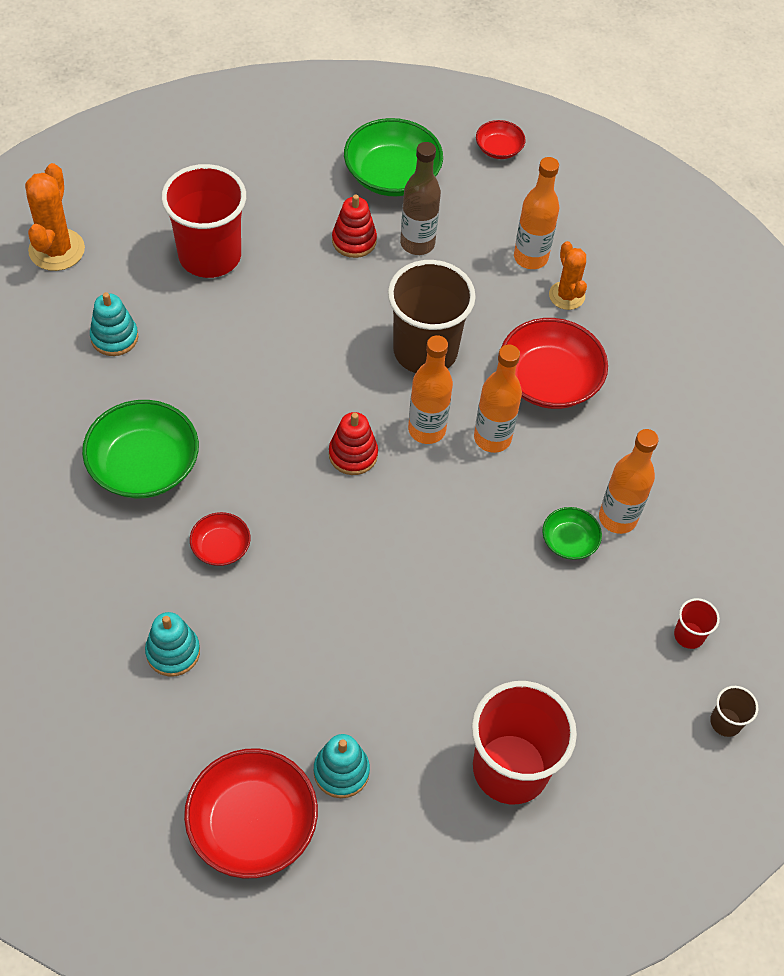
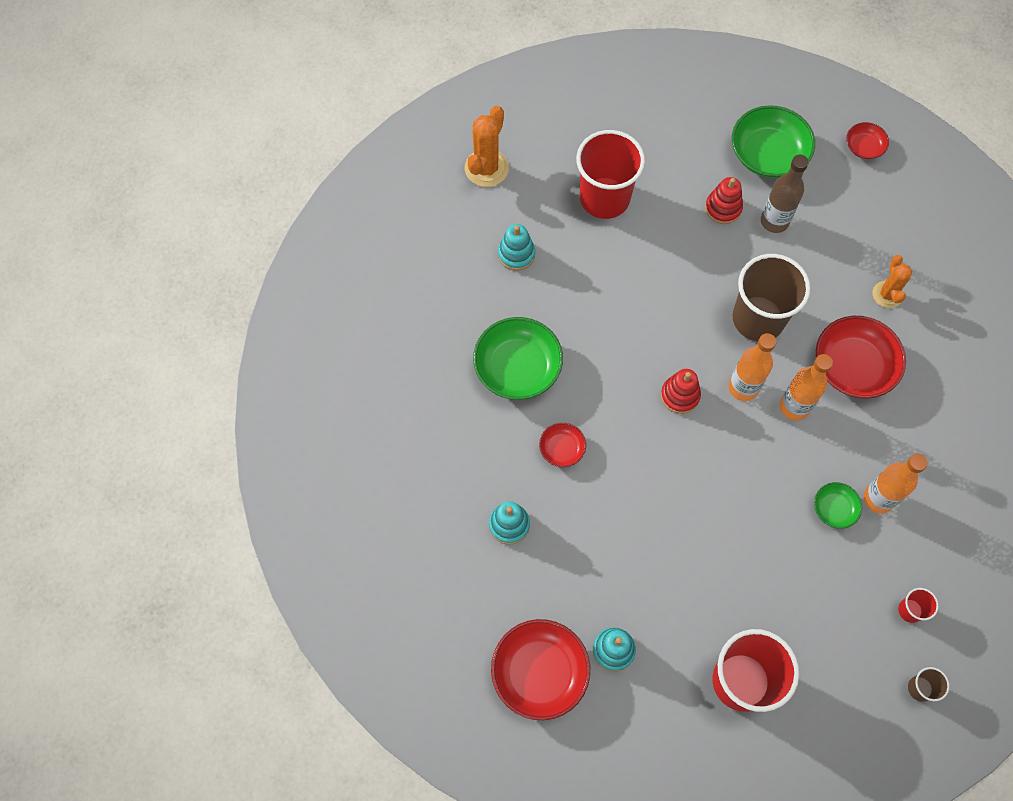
camera: 20 degrees right, 10 degrees up
(530, 258) = (865, 253): orange bottle -> none

